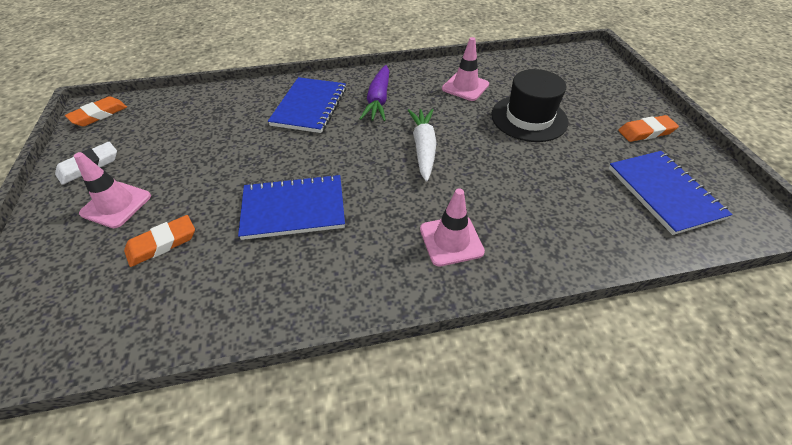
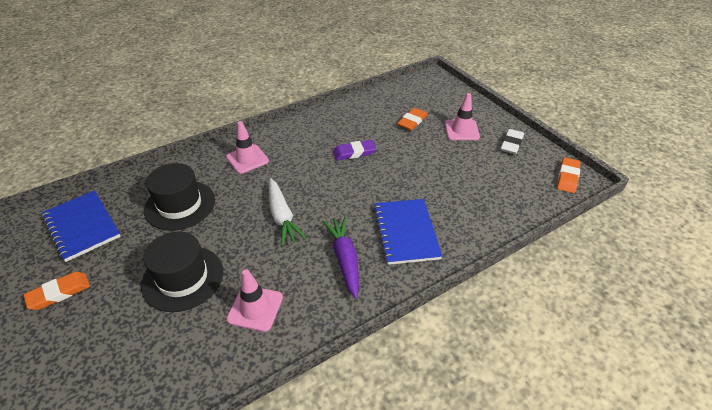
camera: 160 degrees right, 5 degrees down
(294, 208) = (354, 153): blue notebook -> purple eraser
(545, 191) = (180, 205): none -> black hat

